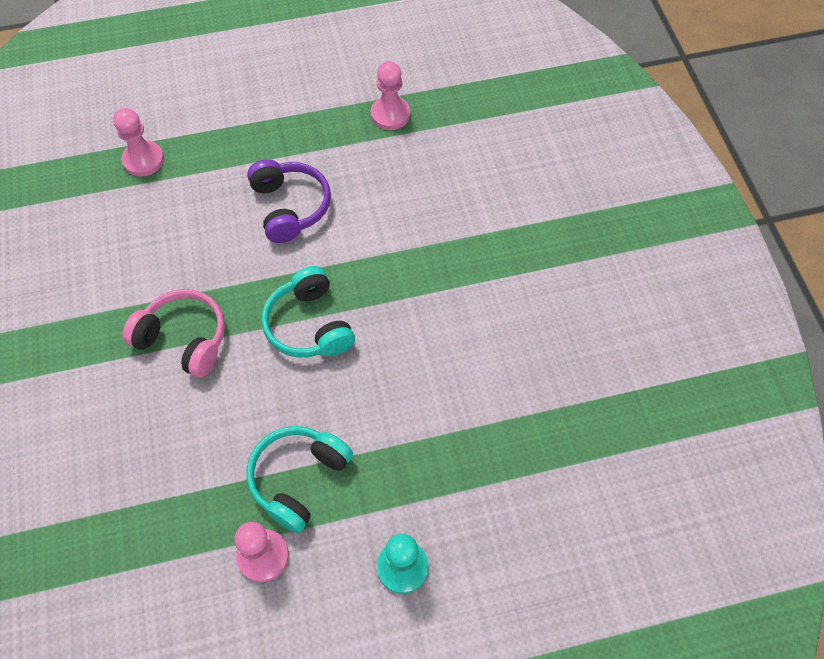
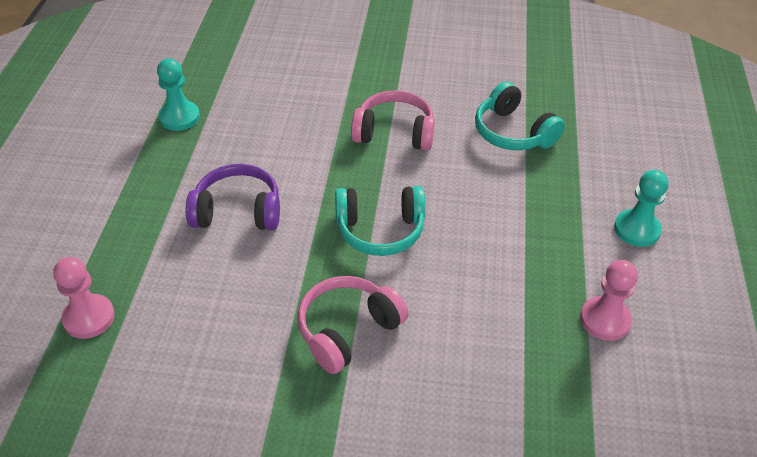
camera: 70 degrees left, 15 degrees down
(298, 479) = (536, 276): turquoise headphones -> turquoise headphones (513, 132)
(390, 114) = (179, 117): pink pawn -> turquoise pawn
(451, 293) = (394, 133): none -> pink headphones

